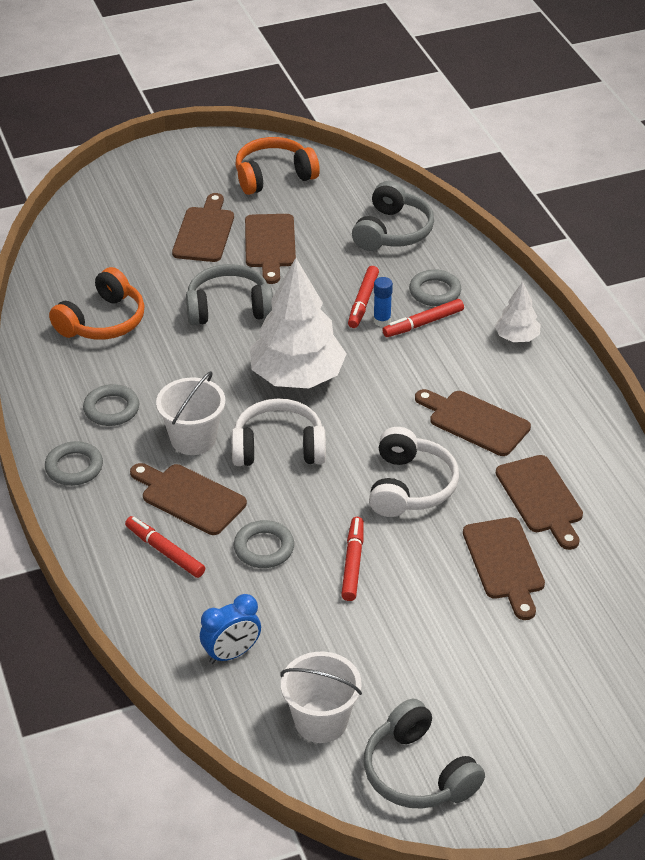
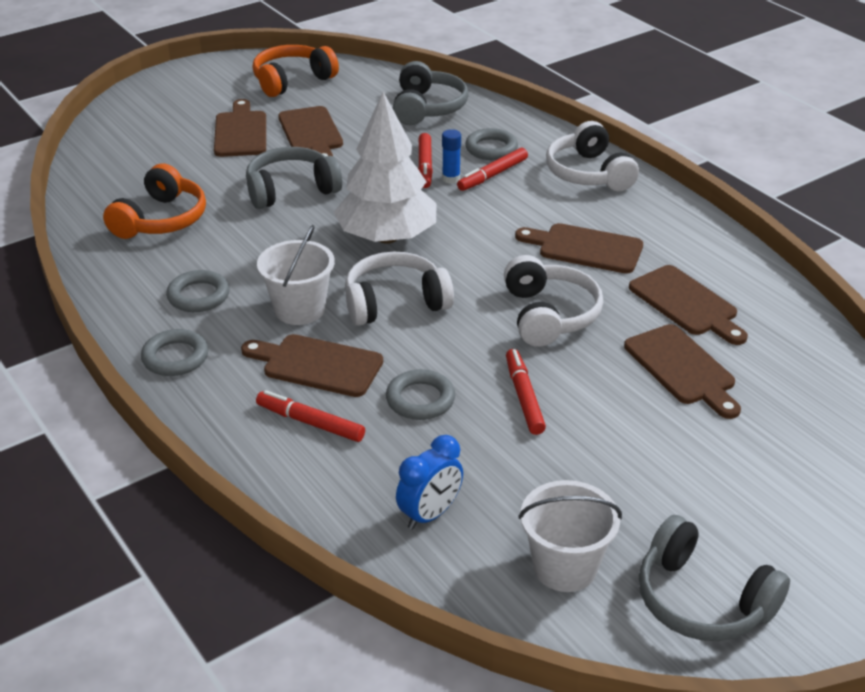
camera: 15 degrees left, 5 degrees down
(517, 337) = (588, 173): white tree -> white headphones

